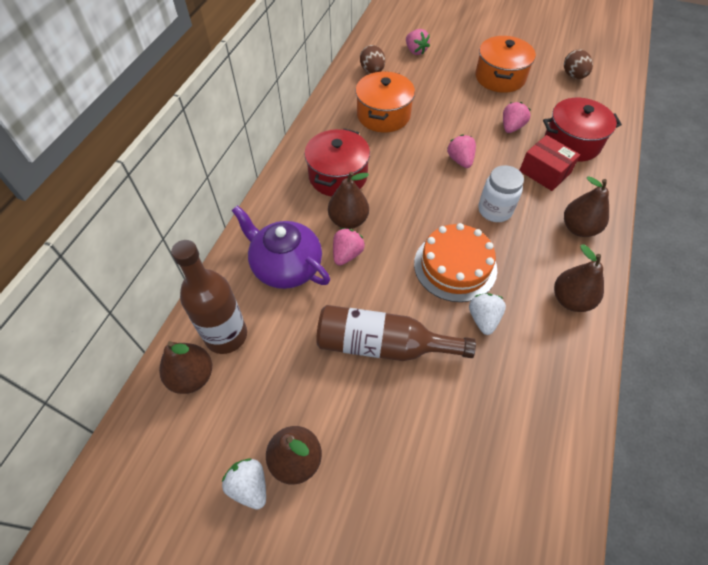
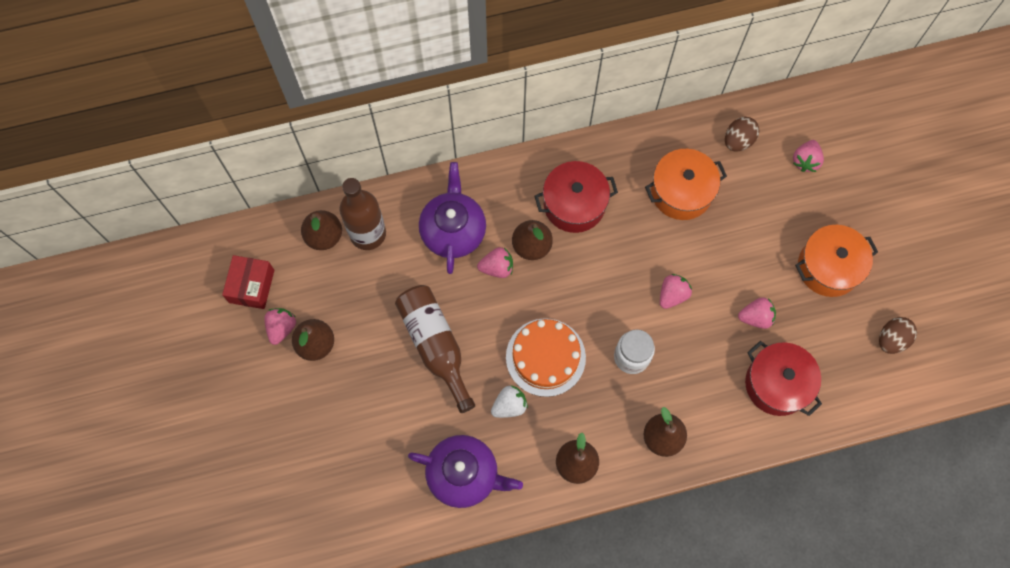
camera: 55 degrees right, 15 degrees up
(249, 486) = (281, 328): white strawberry -> pink strawberry
(532, 399) = (464, 474): none -> purple teapot
(544, 172) = (714, 377): red box -> red box (251, 286)

